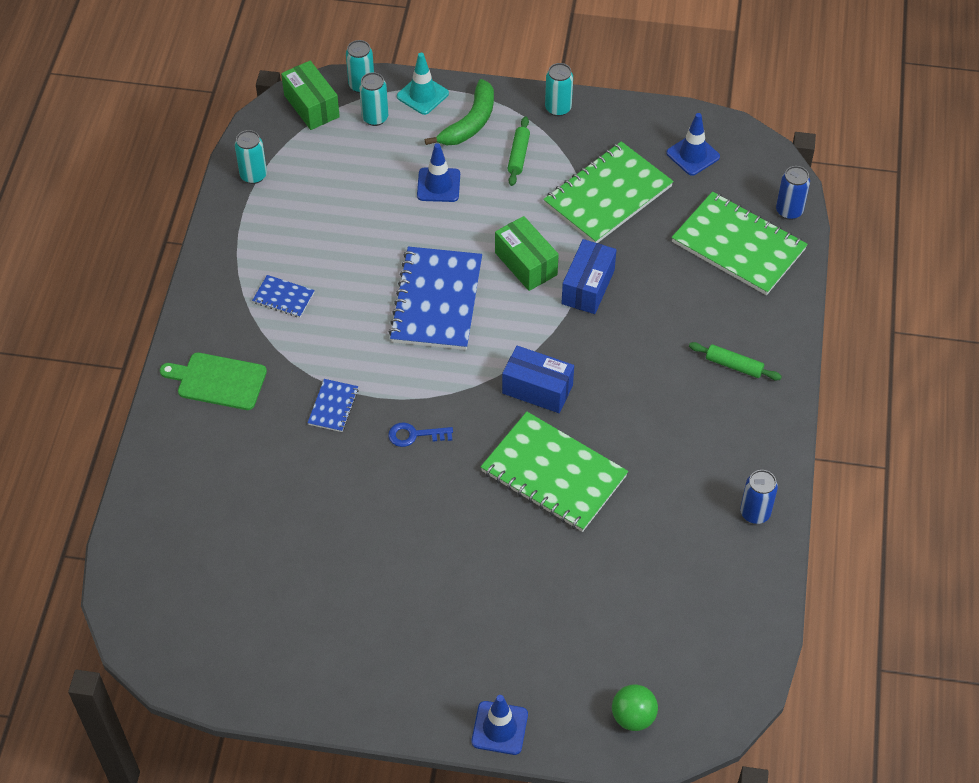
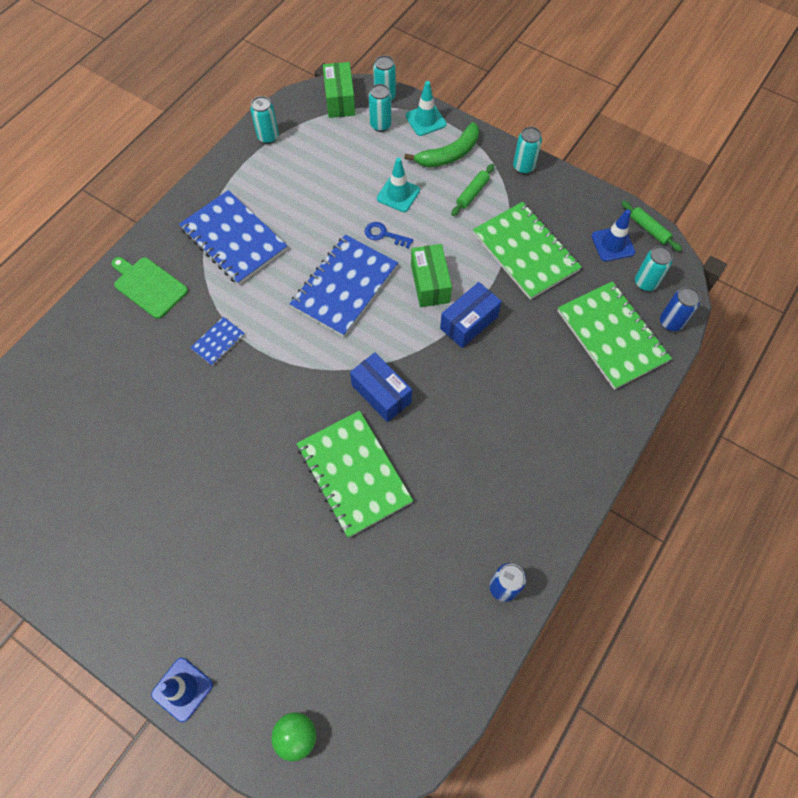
camera: 25 degrees right, 10 degrees up
(283, 297) = (234, 239): blue notebook -> blue notebook, size x2.19
(415, 435) = (265, 392): blue key -> blue key (384, 235)
(438, 185) = (398, 194): blue traffic cone -> turquoise traffic cone
(607, 195) = (525, 252): green notebook -> green notebook turned 75 degrees clockwise
(734, 365) = (554, 441): green rolling pin -> green rolling pin (649, 229)
(745, 181) = (645, 283): none -> turquoise can

